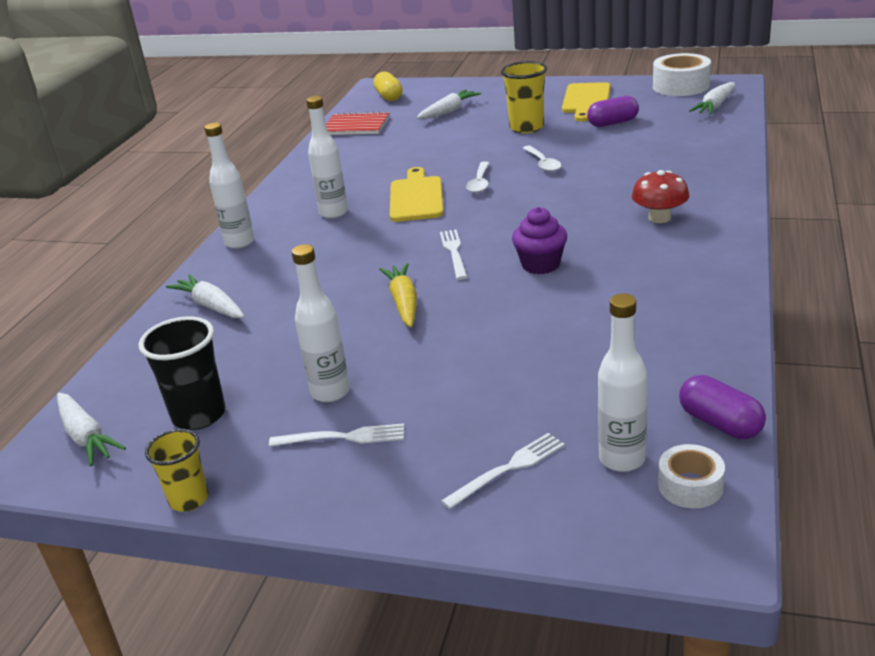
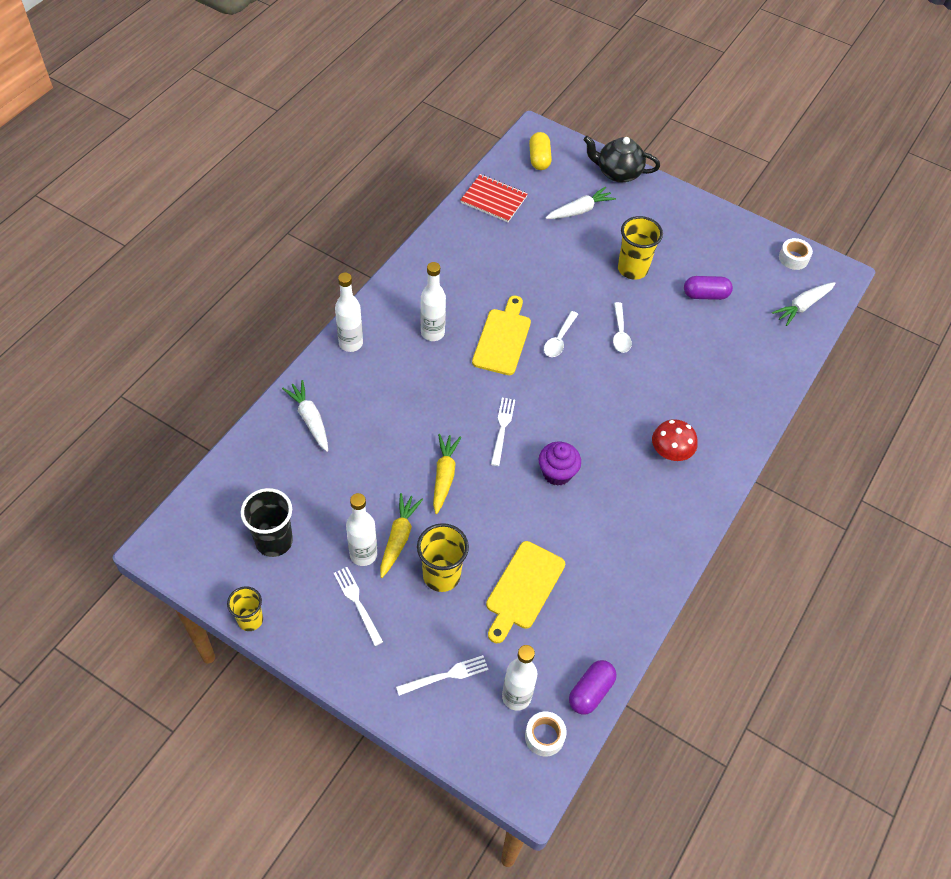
camera: 10 degrees right, 25 degrees up
(86, 437) = (199, 532): white carrot -> none
(343, 437) = (357, 603): white fork -> white fork turned 135 degrees counterclockwise
(371, 365) = (398, 538): none -> yellow carrot
(447, 380) = (441, 575): none -> yellow cup
(472, 86) = (618, 173): none -> black teapot
(586, 100) = (702, 245): yellow cutting board -> yellow cutting board (523, 588)
(680, 86) = (793, 258): white tape -> white tape, size x0.57
(720, 423) = (590, 692): purple capsule -> purple capsule turned 60 degrees clockwise

